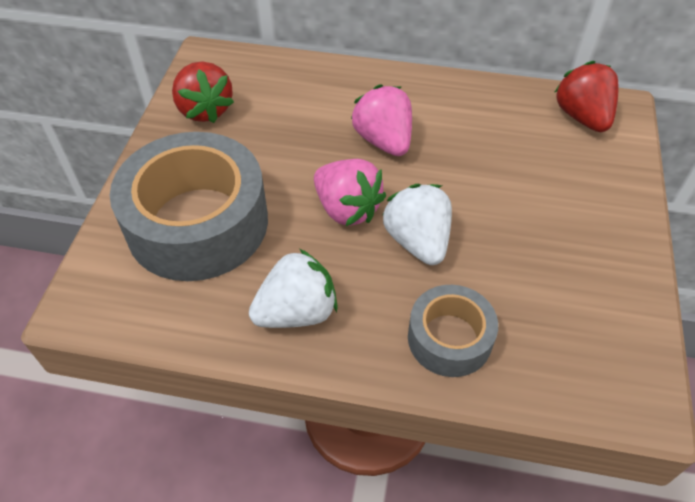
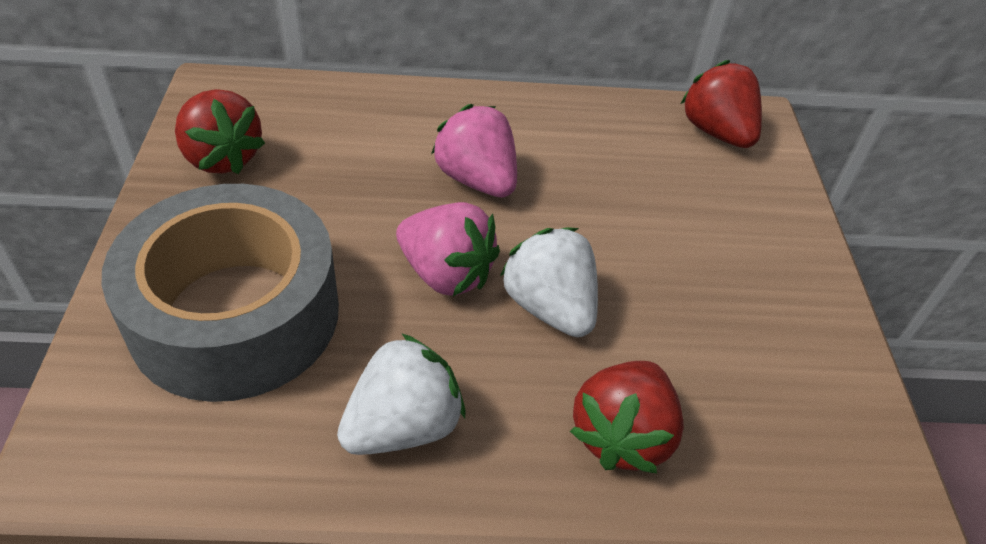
camera: 15 degrees left, 5 degrees down
(449, 338) = (622, 435): grey tape -> red strawberry

